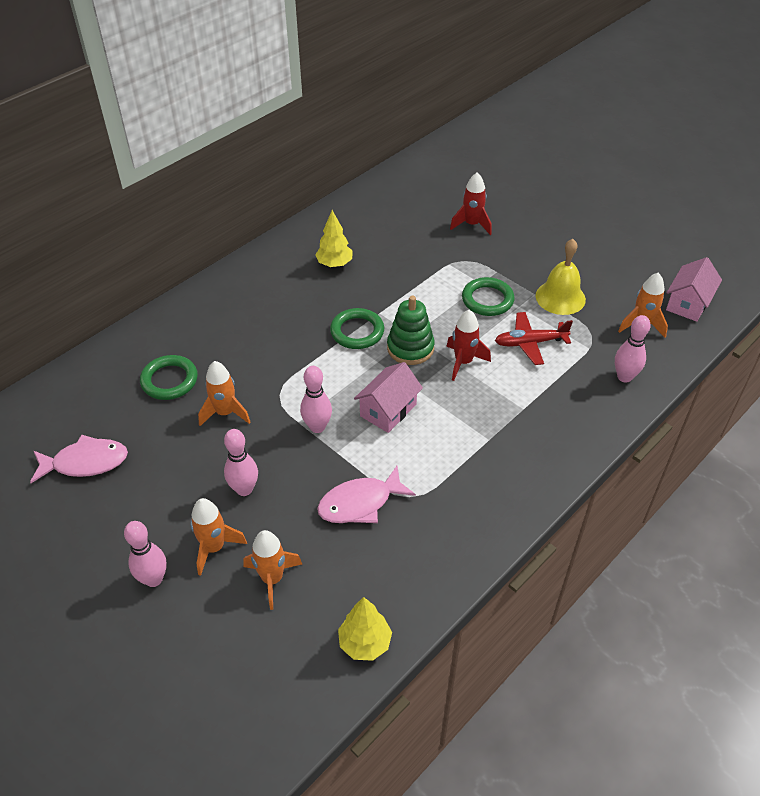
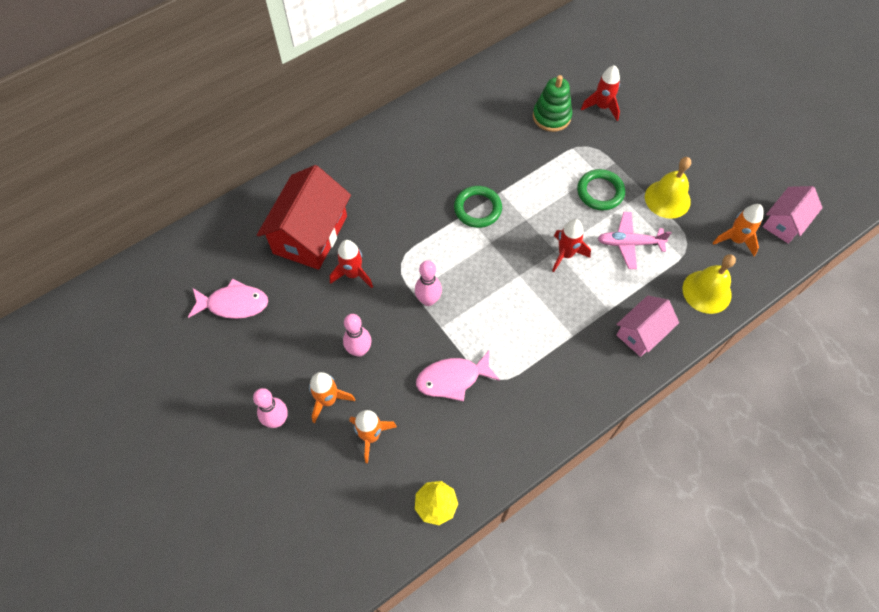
camera: 10 degrees right, 15 degrees up
(169, 380) = (310, 234): green ring -> red house
(225, 413) = (353, 274): orange rocket -> red rocket
(334, 264) = (469, 133): yellow tree -> none
(388, 410) = (491, 293): pink house -> pink house (641, 333)
(410, 348) = (521, 233): green stacking toy -> green stacking toy (551, 116)
(530, 343) = (629, 243): red plane -> pink plane
(624, 377) = (706, 291): pink bowling pin -> yellow bell

